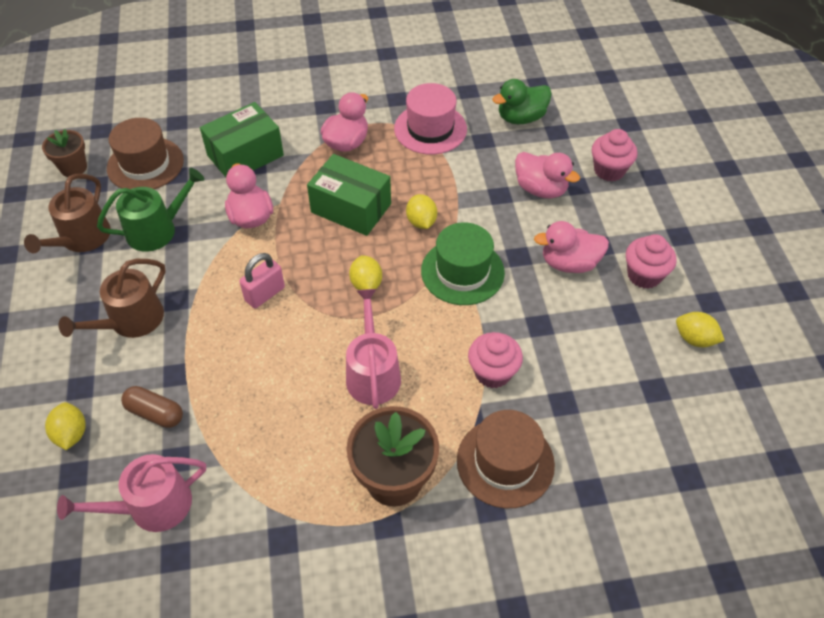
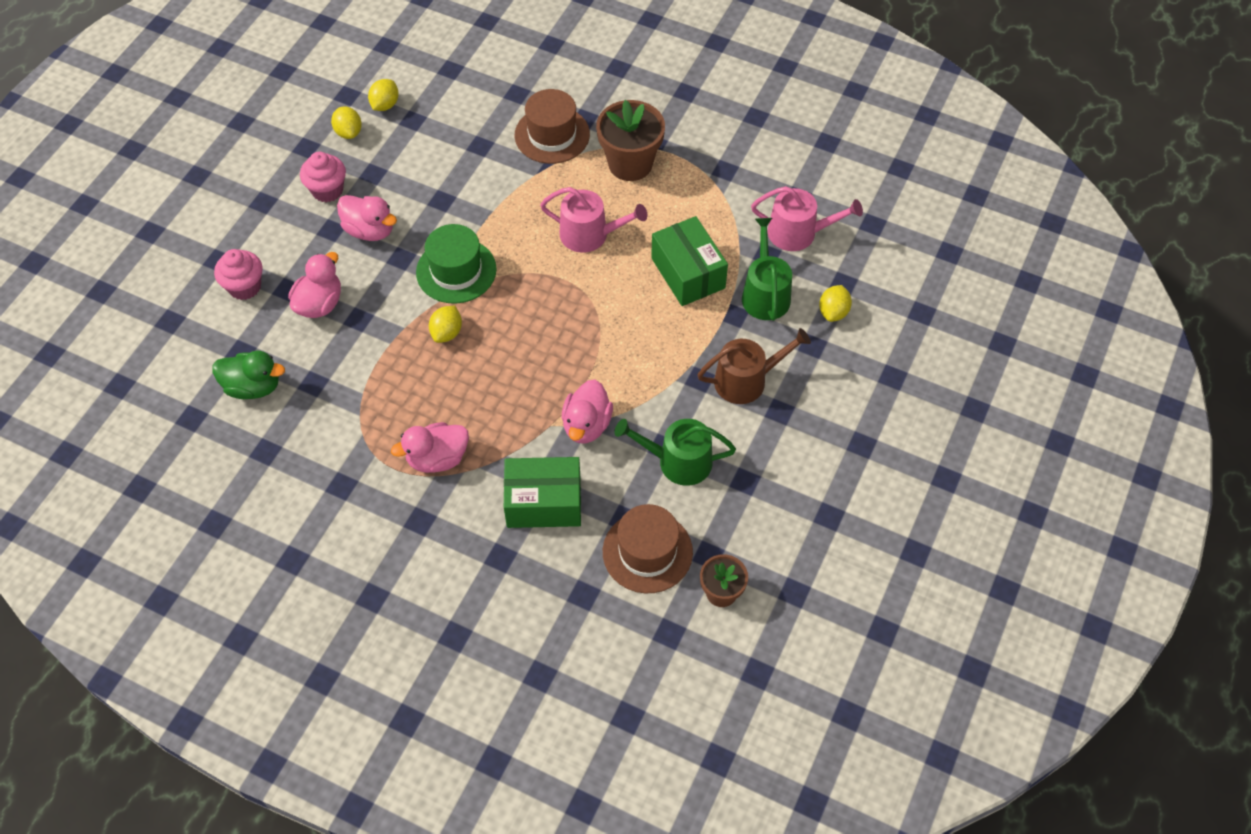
camera: 145 degrees left, 5 degrees up
(82, 238) = (751, 492): brown watering can -> none
(155, 413) = (765, 293): brown capsule -> green watering can
(265, 294) = (625, 342): pink padlock -> none
(351, 208) = (493, 382): green box -> green box (688, 273)
(366, 284) = (538, 304): yellow lemon -> yellow lemon (385, 105)
(372, 373) = (590, 235): pink watering can -> pink watering can turned 105 degrees counterclockwise
(430, 129) = (346, 426): pink hat -> none
(492, 372) = (507, 188): pink cupcake -> none
(540, 189) = (319, 304): pink duck -> pink duck turned 45 degrees clockwise

